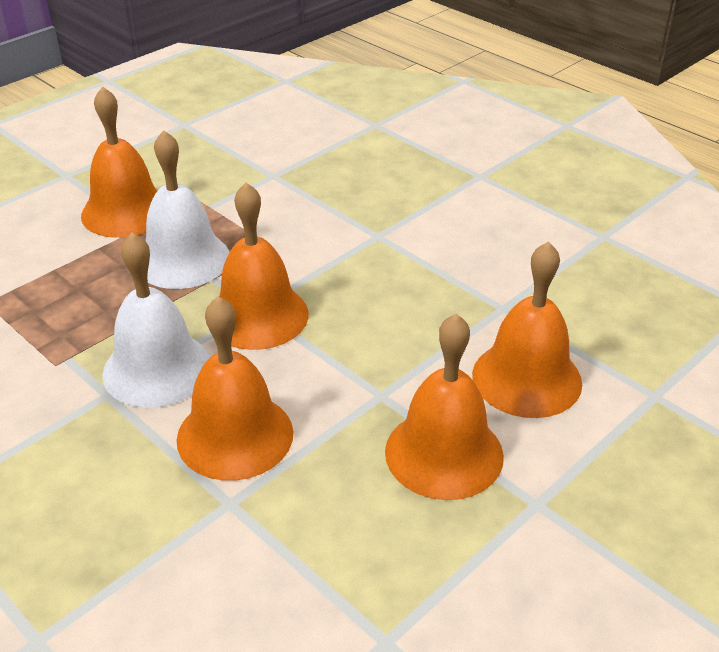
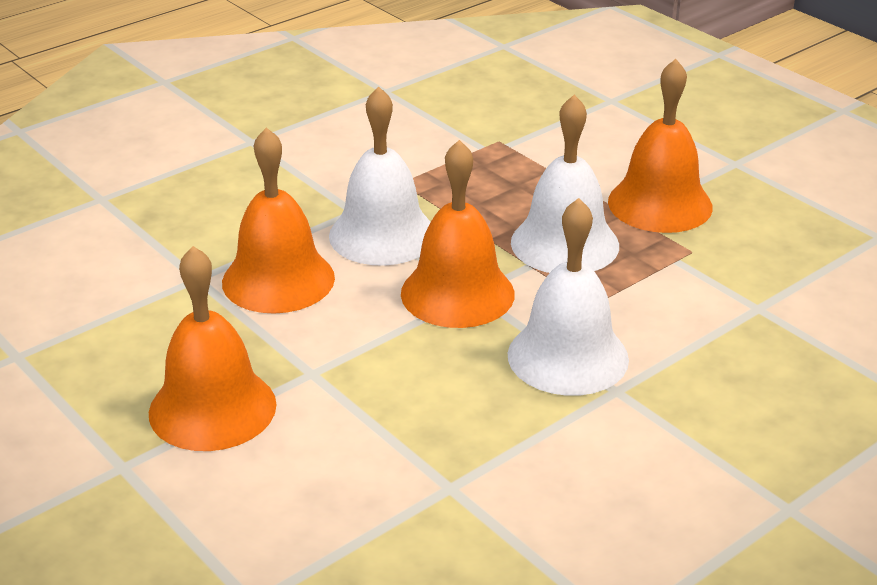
camera: 95 degrees right, 5 degrees down
(341, 256) = (568, 356): none -> white bell
(526, 378) = (310, 487): orange bell -> none

